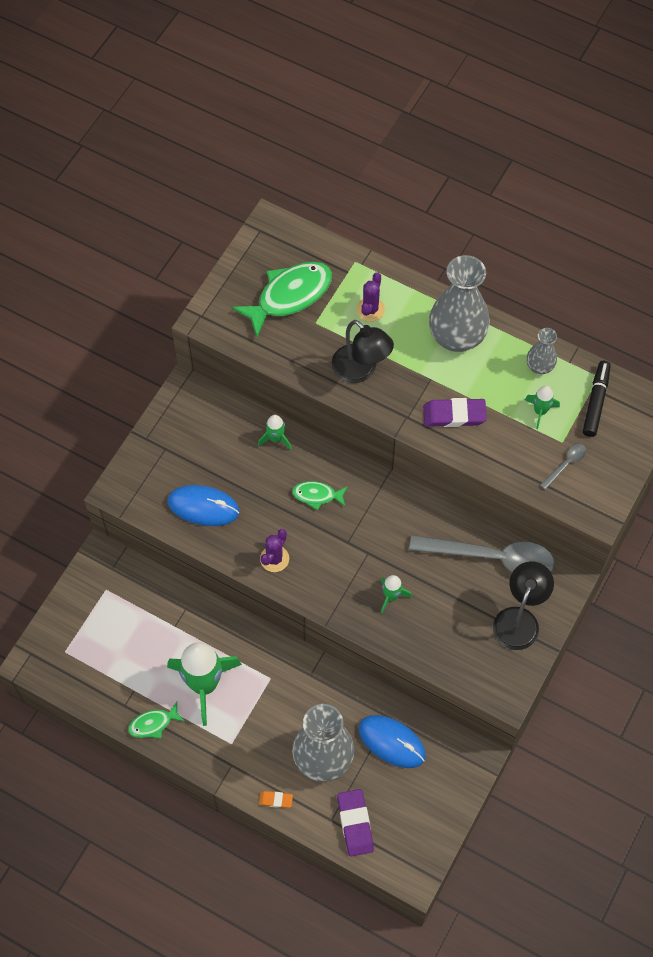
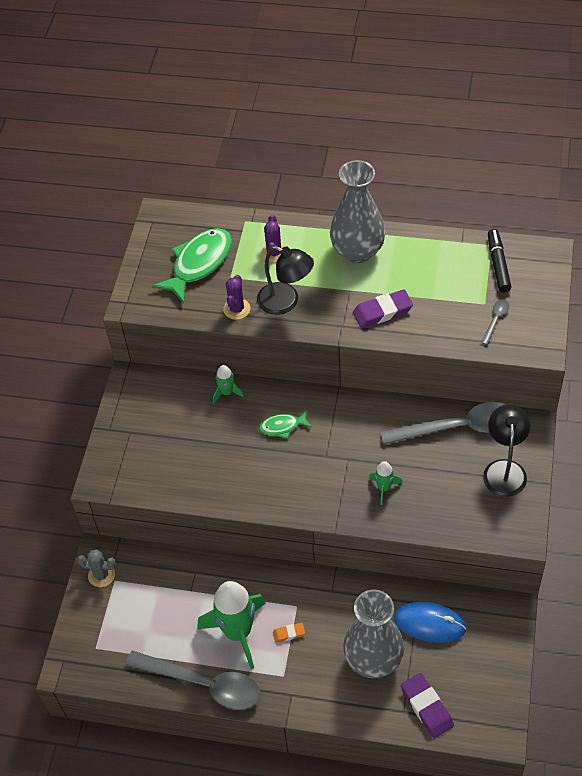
camera: 15 degrees left, 10 degrees down
(95, 579) = (101, 575): none -> grey cactus
(153, 724) = (203, 684): green fish -> grey spoon
(203, 507) = (183, 469): blue mouse -> none
(274, 559) = (266, 491): purple cactus -> purple cactus (237, 309)
(276, 800) = (345, 712): orange eraser -> orange eraser (289, 633)
(539, 366) = (438, 252): grey vase -> none
(540, 411) = (454, 286): green rocket -> none

